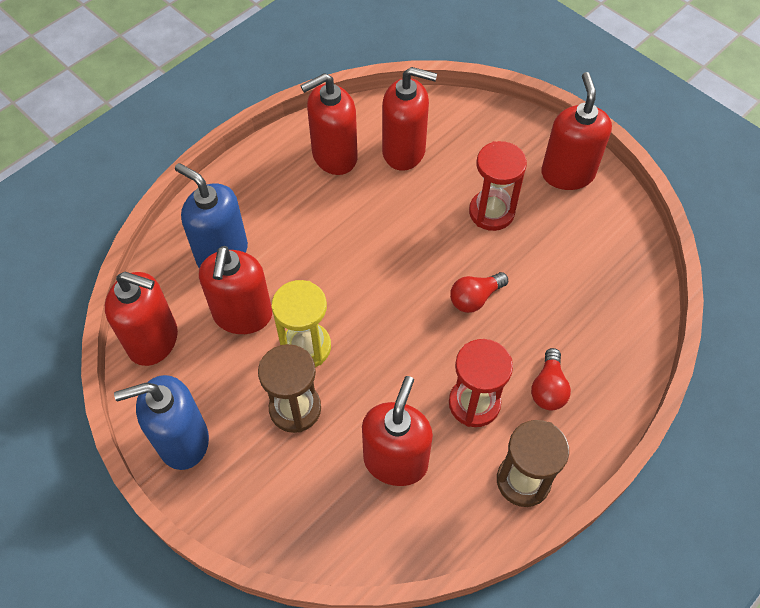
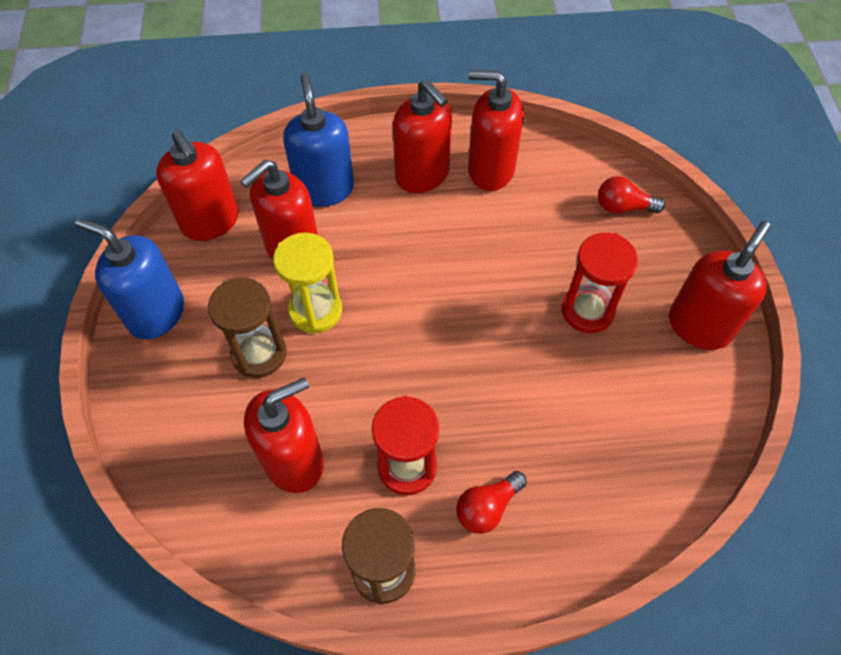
camera: 40 degrees right, 0 degrees up
(404, 151) = (557, 204): red soap dispenser -> red soap dispenser (422, 175)
(475, 298) = (497, 375): red light bulb -> red light bulb (623, 207)

